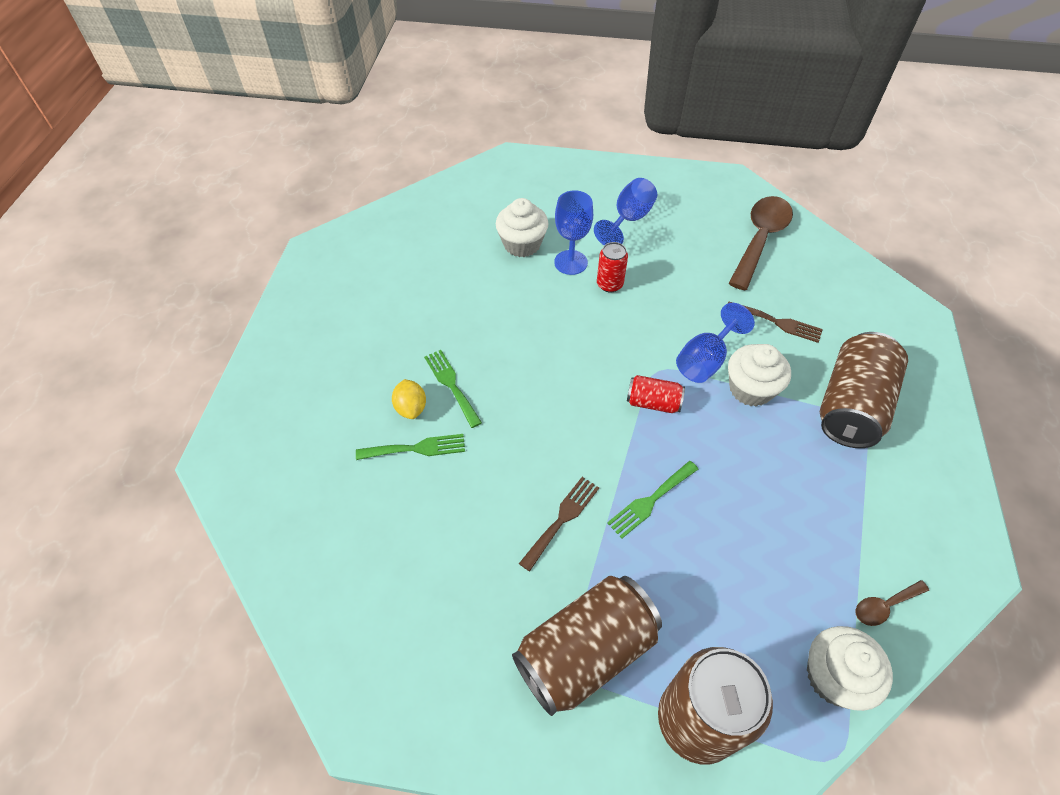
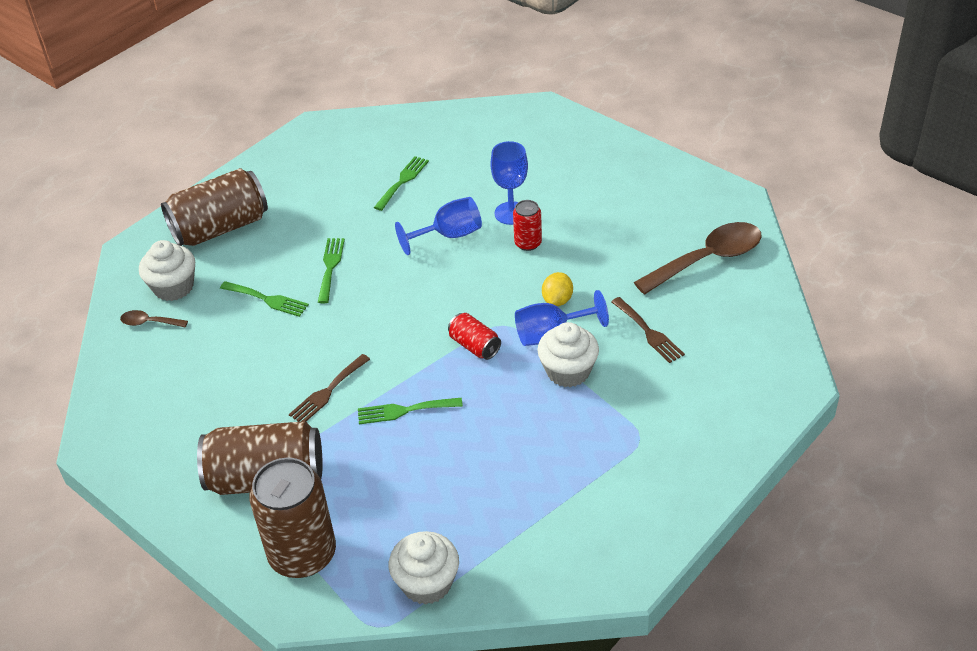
camera: 35 degrees right, 10 degrees down
(411, 408) = (287, 271): yellow lemon -> yellow lemon (557, 300)
(447, 270) = (402, 181): none -> green fork
(522, 244) = (483, 183): white cupcake -> white cupcake (173, 287)
(562, 519) = (327, 391): brown fork -> brown fork turned 150 degrees clockwise
(628, 220) = (598, 197): blue goblet -> blue goblet (449, 235)
(851, 406) = (645, 422): brown can -> brown can (220, 228)
(884, 605) = (515, 563): brown spoon -> brown spoon (149, 322)

